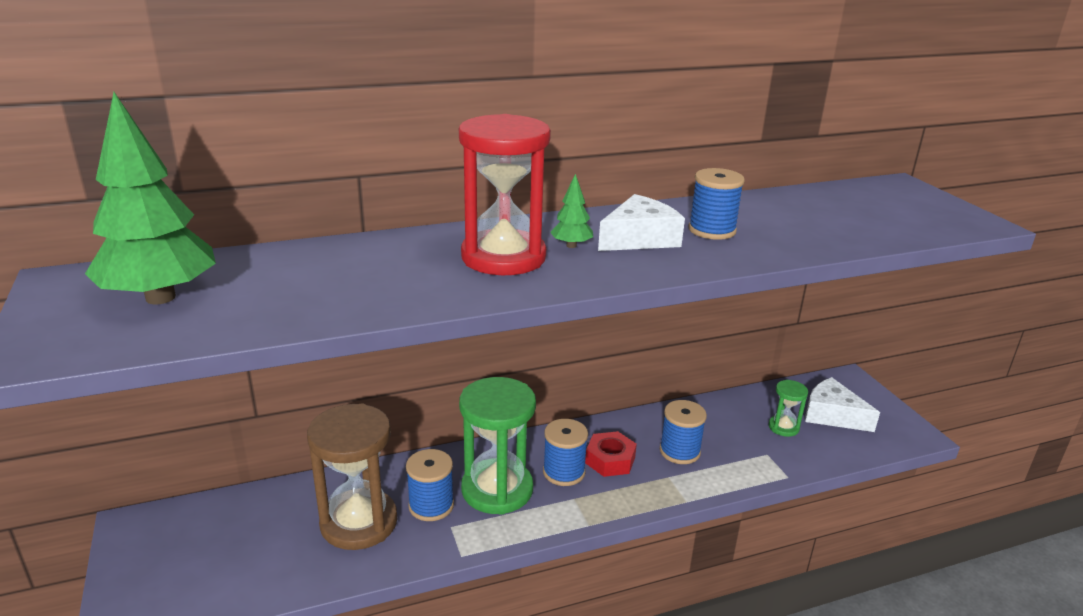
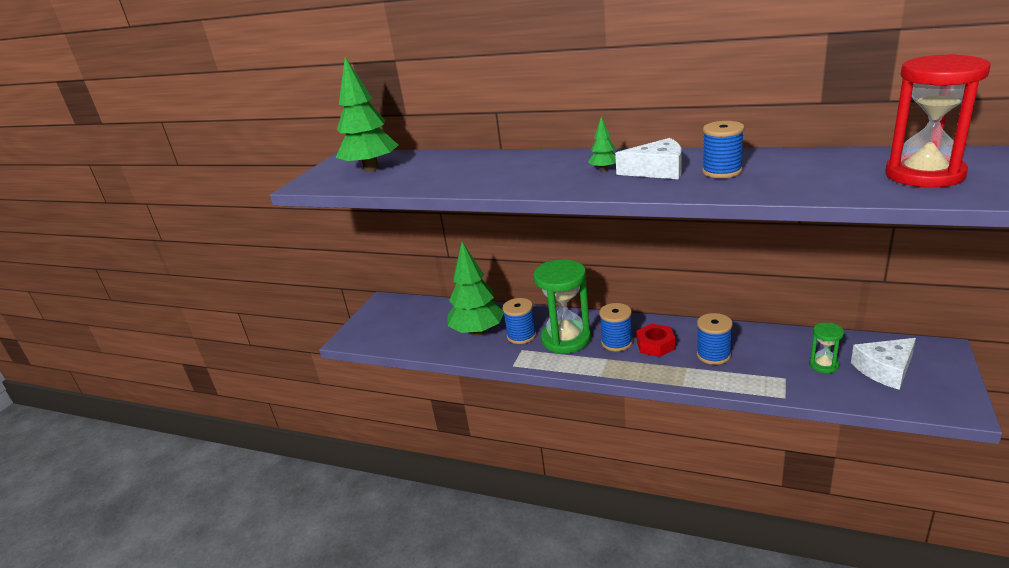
camera: 45 degrees right, 0 degrees up
(359, 522) = (478, 332): brown hourglass -> green tree
(503, 257) = (552, 171): red hourglass -> red hourglass (924, 175)
(832, 415) = (885, 370): white cheese -> white cheese turned 105 degrees counterclockwise

